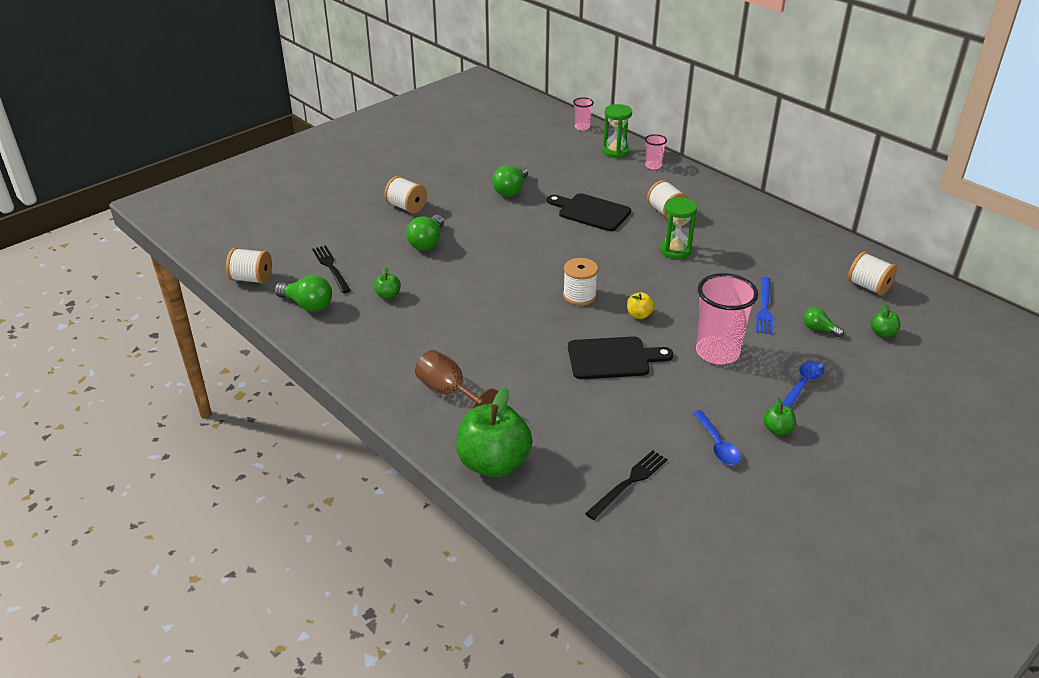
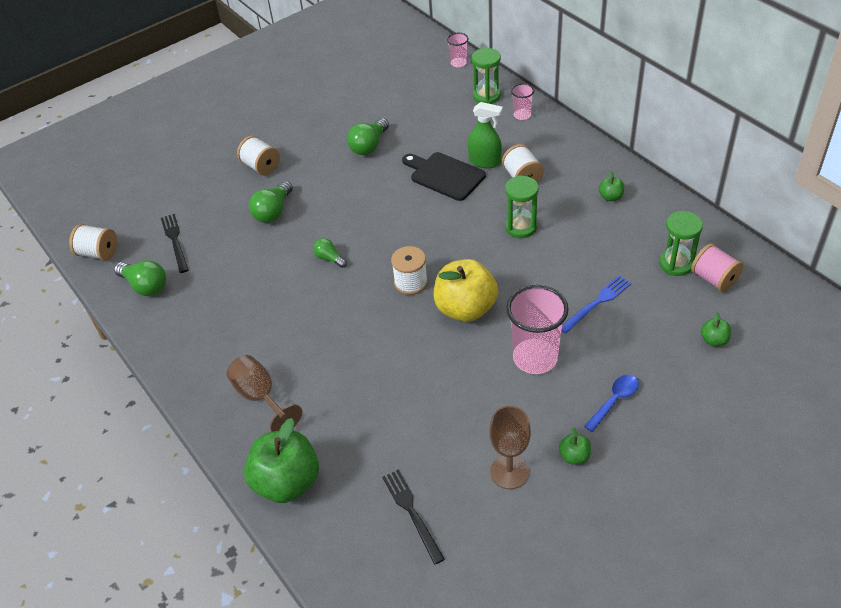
camera: 10 degrees right, 10 degrees up
(388, 296) = (223, 277): green apple -> green apple (610, 197)
(612, 358) = (428, 361): black cutting board -> none
(627, 201) = (485, 162): none -> green spray bottle
(629, 483) = (412, 512): black fork -> black fork turned 75 degrees counterclockwise
(639, 315) = (465, 308): yellow apple -> yellow apple, size x2.28
(717, 445) = (509, 472): blue spoon -> brown goblet
(764, 307) = (597, 303): blue fork -> blue fork turned 150 degrees counterclockwise
(818, 329) = (647, 332): green light bulb -> green light bulb (329, 258)
(830, 276) = (676, 264): none -> green hourglass
(868, 287) = (714, 279): white spool -> pink spool

